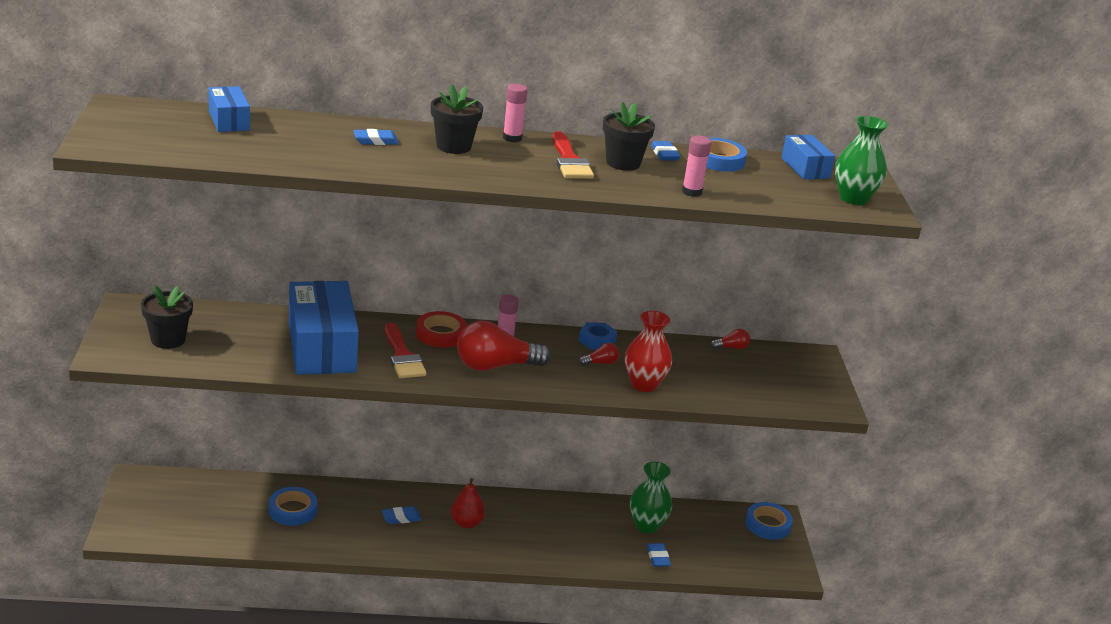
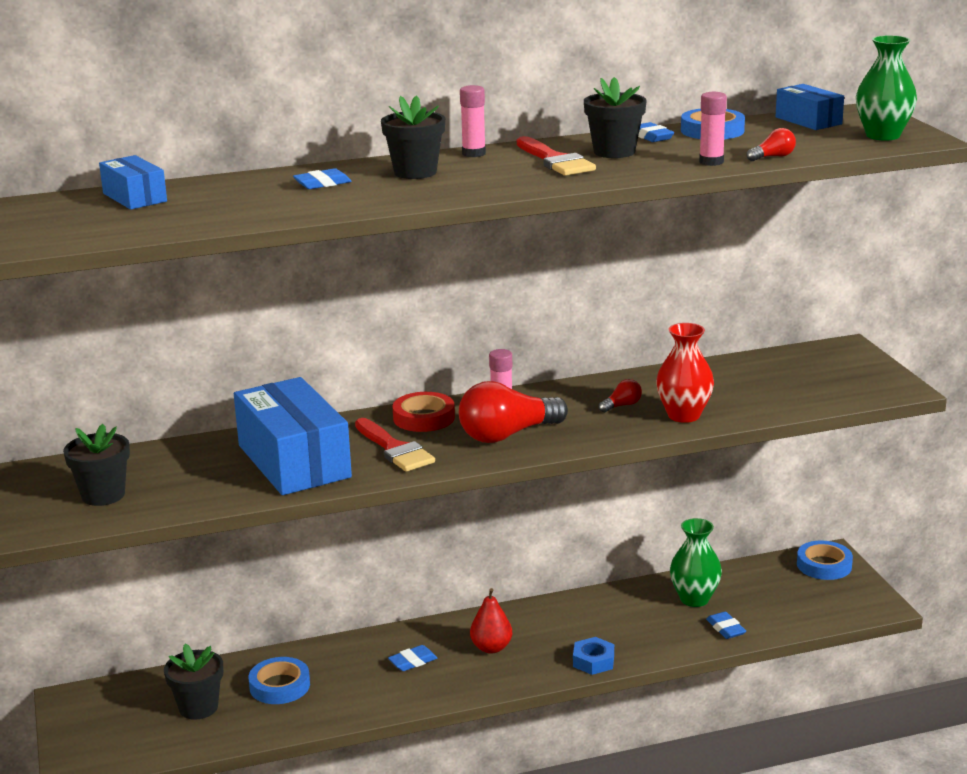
camera: 10 degrees left, 5 degrees down
(225, 511) = (198, 707): none -> black flower pot
(597, 341) = (603, 385): blue nut -> blue nut (593, 661)
(731, 347) = (752, 360): red light bulb -> red light bulb (773, 157)

